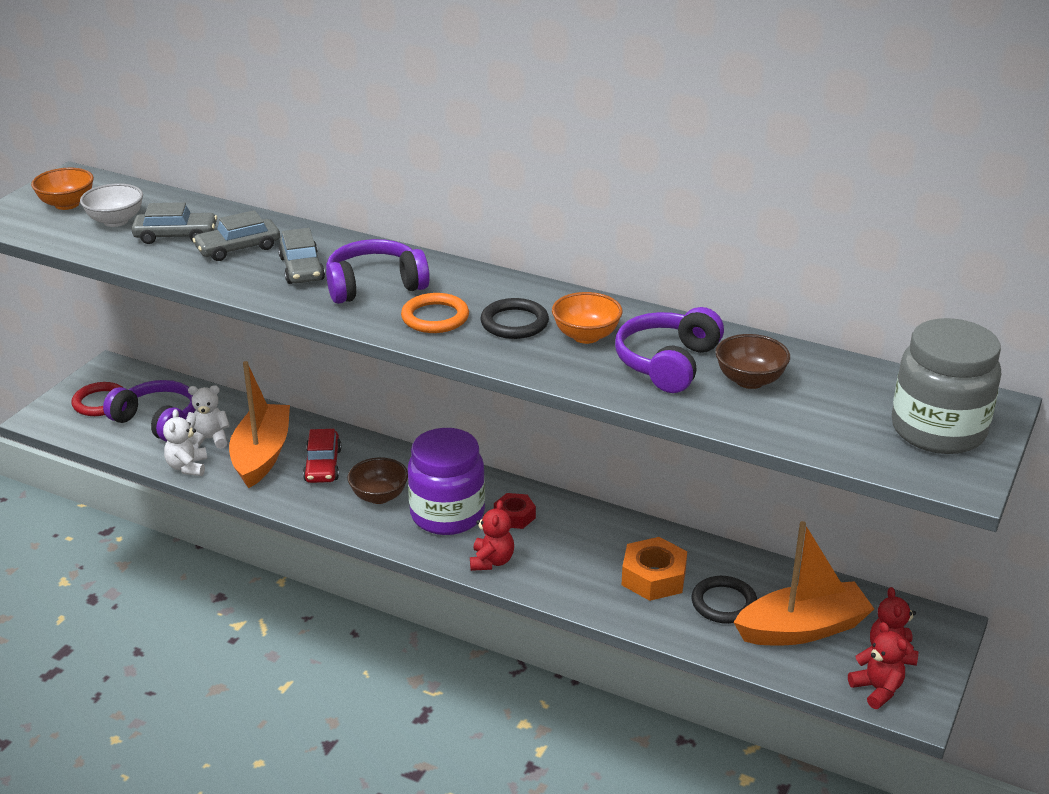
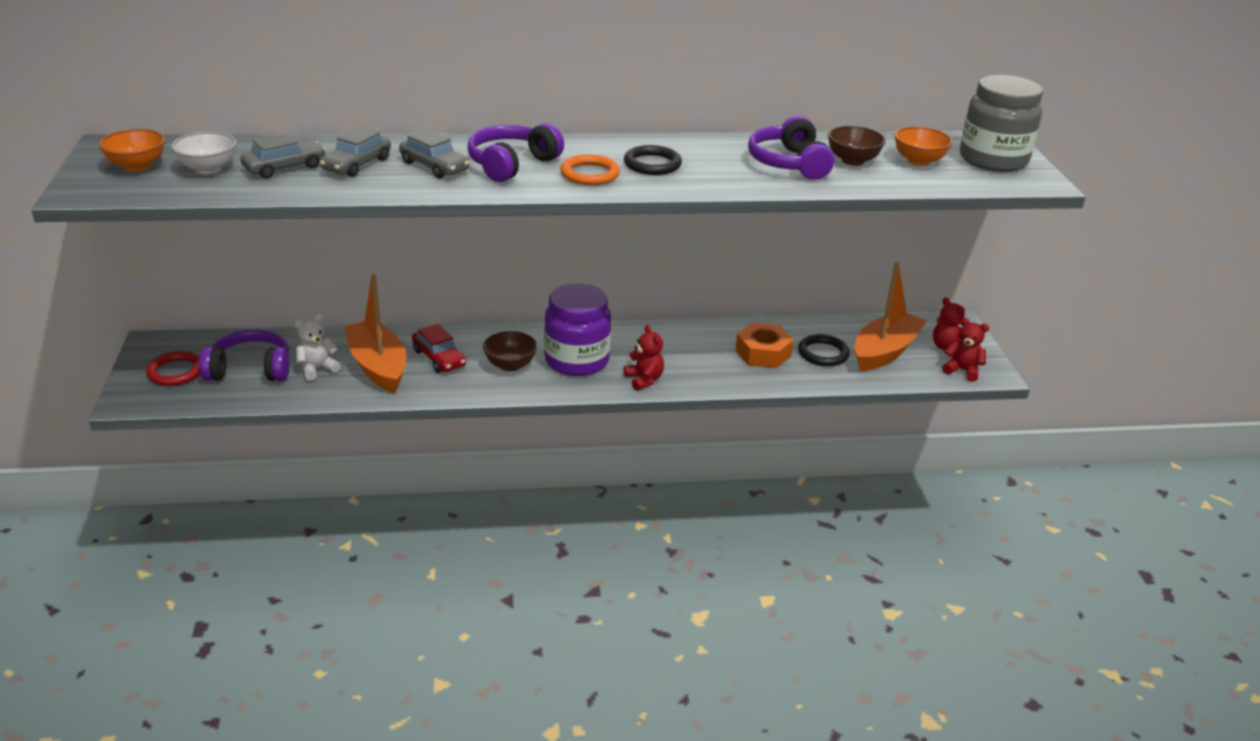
camera: 35 degrees left, 0 degrees up
(187, 467) = (321, 395): white teddy bear -> none
(514, 516) = (627, 346): red nut -> none
(586, 336) = (713, 160): orange bowl -> orange bowl (918, 161)

